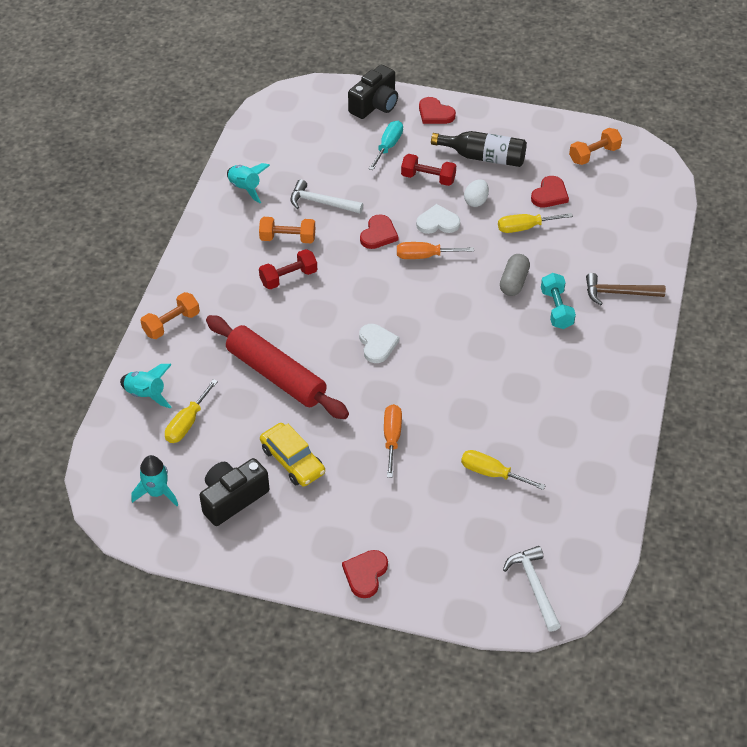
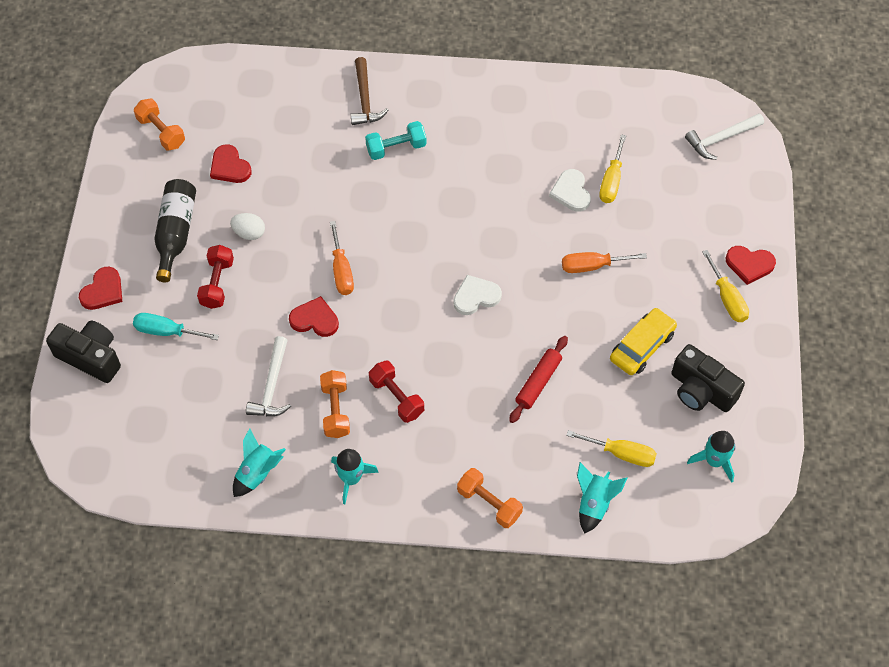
camera: 100 degrees left, 10 degrees up
(222, 241) = (351, 478): none -> turquoise rocket
(276, 375) = (538, 382): red rolling pin -> red rolling pin, size x0.54
(437, 222) = (288, 265): white heart -> white heart (571, 192)
(514, 282) = (366, 187): grey capsule -> none
(525, 227) = (284, 184): yellow screwdriver -> yellow screwdriver (727, 298)
(549, 194) = (229, 167): red heart -> red heart turned 150 degrees counterclockwise

